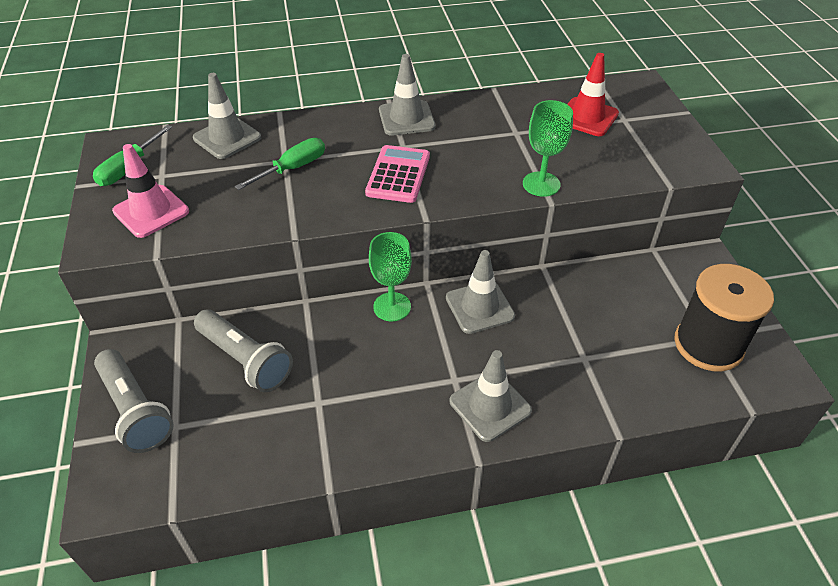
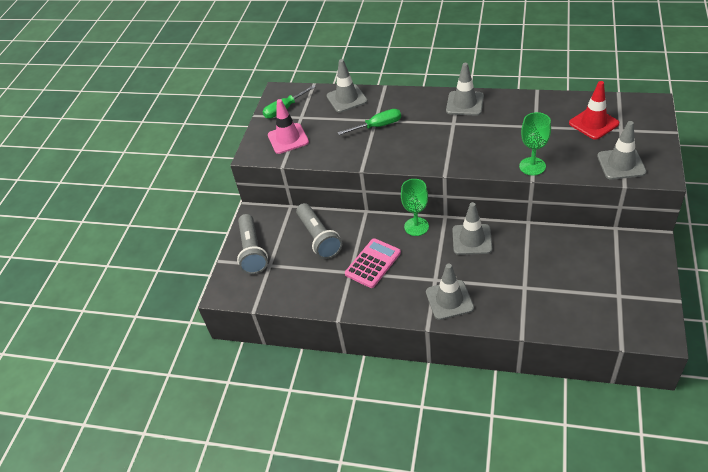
camera: 30 degrees right, 0 degrees up
(398, 175) = (441, 142): pink calculator -> pink calculator (373, 263)
(650, 161) = (621, 164): none -> grey traffic cone
(708, 344) = (616, 300): black spool -> none

